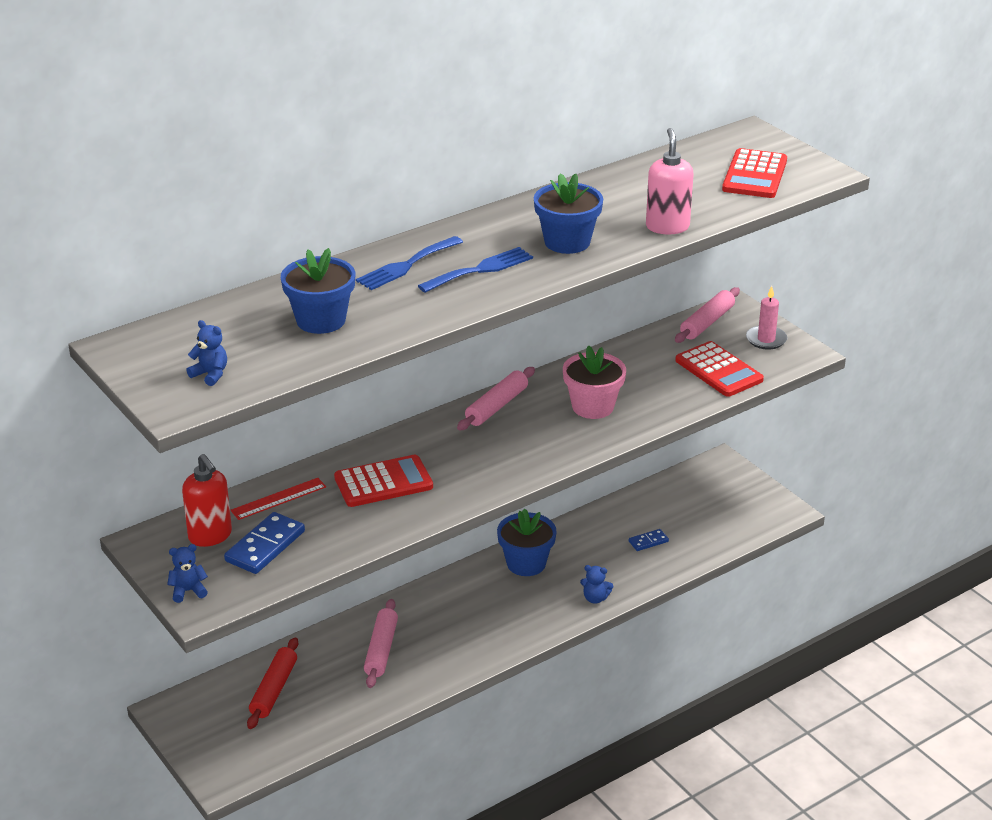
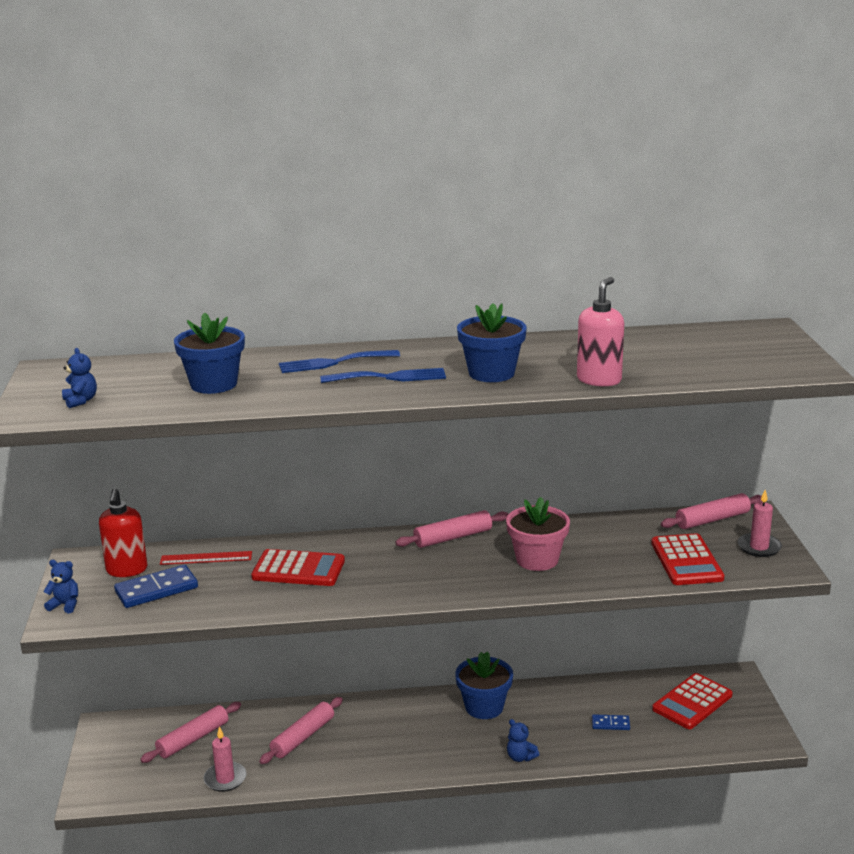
camera: 30 degrees right, 10 degrees down
(274, 689) = (193, 739): red rolling pin -> pink rolling pin
(342, 714) = (225, 779): none -> pink candle
(754, 175) = (735, 359): red calculator -> red calculator (692, 702)

